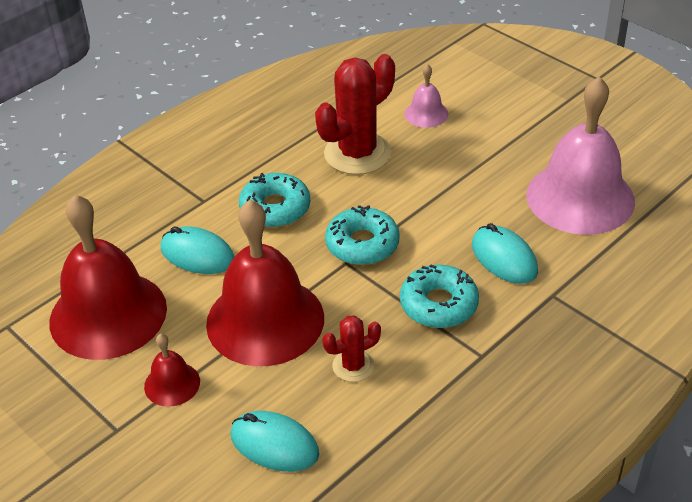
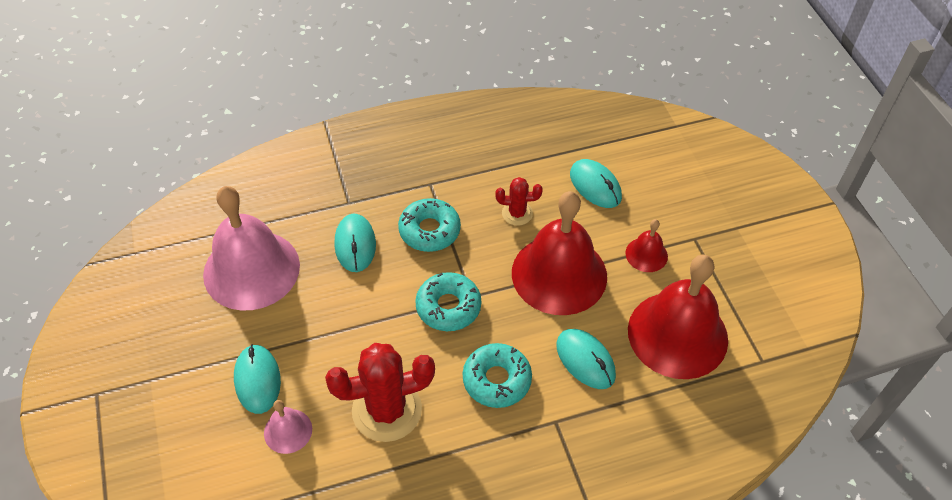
camera: 155 degrees left, 10 degrees up
(483, 130) = (257, 380): none -> turquoise mouse

